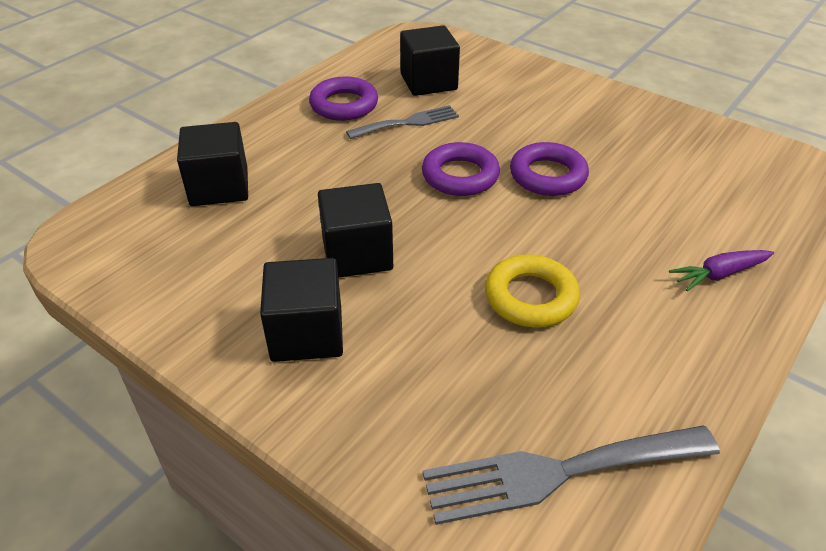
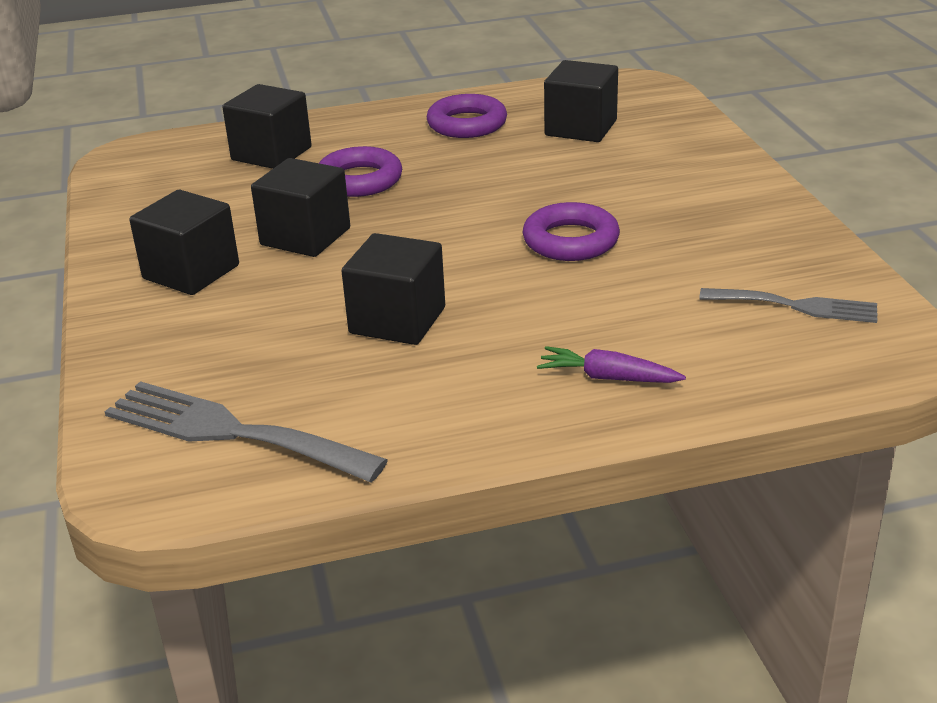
camera: 40 degrees right, 10 degrees down
(408, 122) = (504, 156): grey fork -> grey fork (796, 306)
(460, 176) = (484, 212): purple ring -> purple ring (359, 180)
(530, 297) = (397, 320): yellow ring -> black cube

